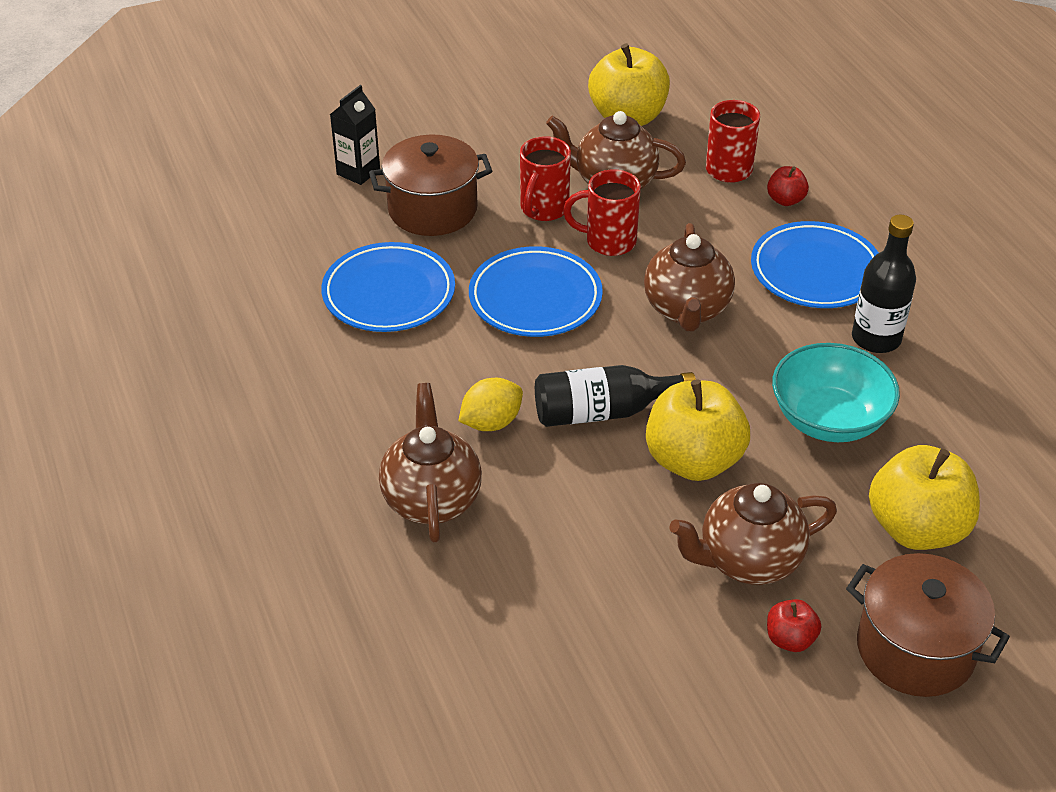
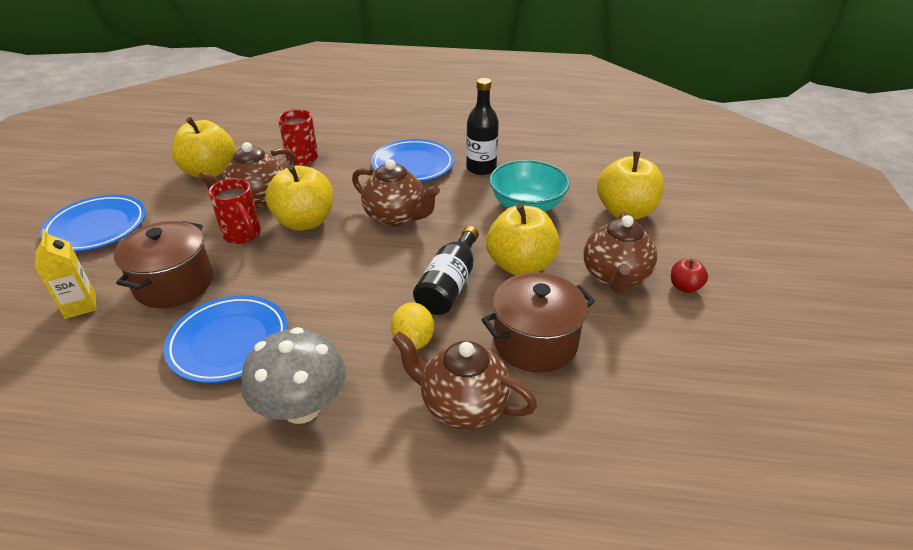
camera: 60 degrees left, 5 degrees down
(349, 386) = (302, 407): none -> grey mushroom
(358, 172) = (80, 306): black carton -> yellow carton
(535, 298) = (318, 271): blue plate -> blue plate (97, 227)
(608, 241) = (305, 222): red mug -> yellow apple
(785, 200) = (349, 151): red apple -> none
(915, 649) = (711, 247): brown pot -> brown pot (535, 342)

